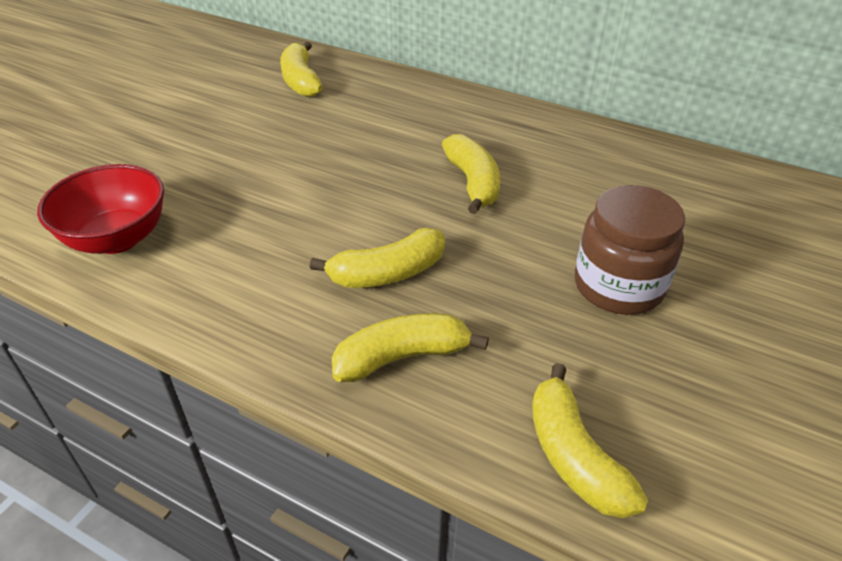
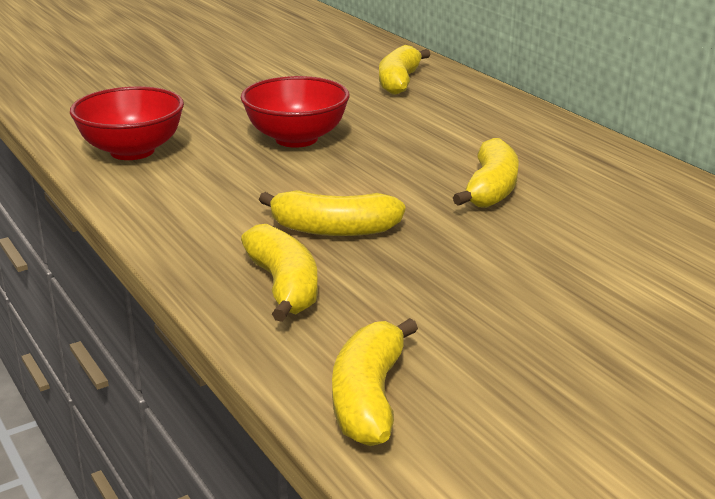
camera: 30 degrees right, 15 degrees down
(266, 174) = (296, 139): none -> red bowl
(402, 357) = (284, 286): yellow banana -> yellow banana turned 60 degrees clockwise
(618, 286) = (561, 301): brown jar -> none

